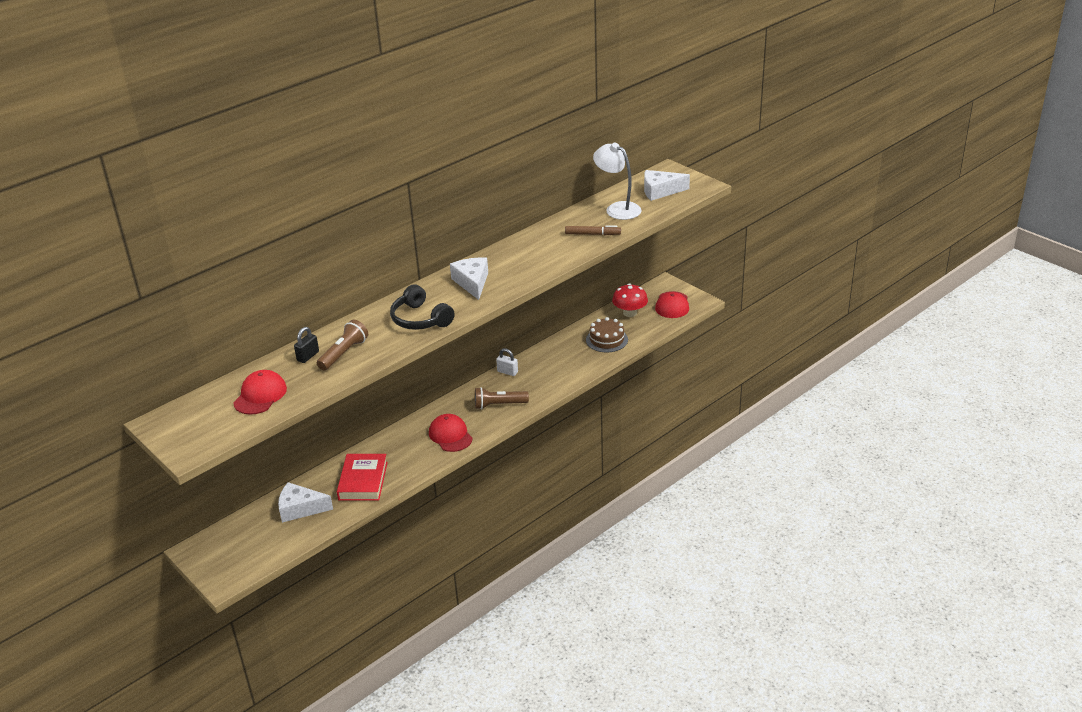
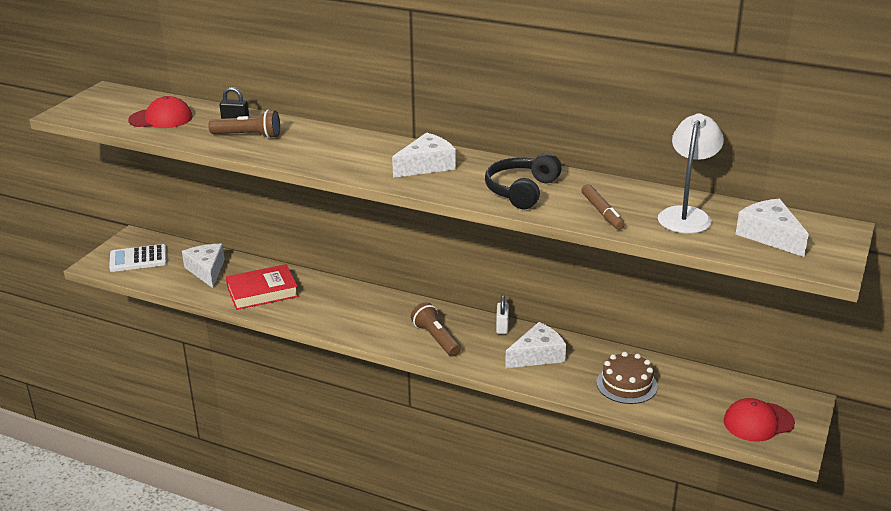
camera: 65 degrees right, 5 degrees down
(240, 551) = (138, 259): none -> white calculator
(420, 319) = (333, 156): black headphones -> black headphones (521, 191)
(450, 435) = (362, 322): red cap -> none
(551, 366) = (537, 355): none -> white cheese
(630, 313) = (704, 388): red mushroom -> none

